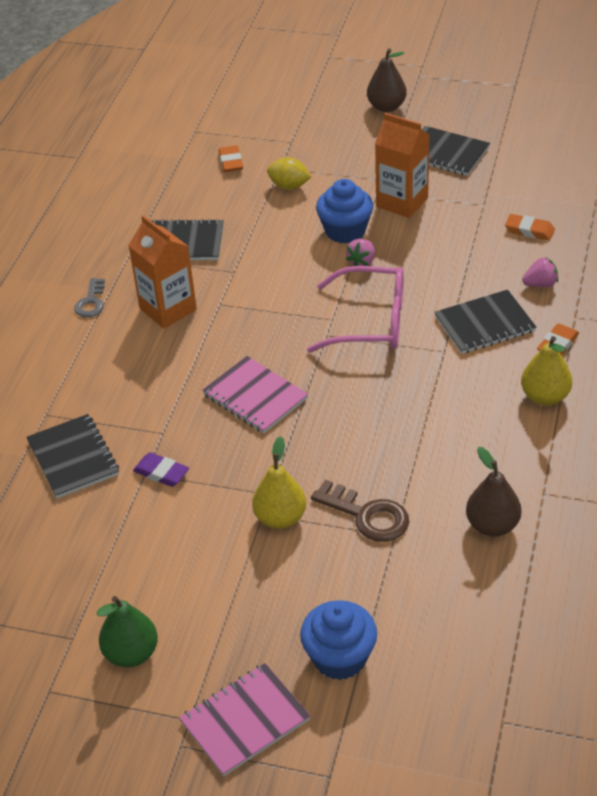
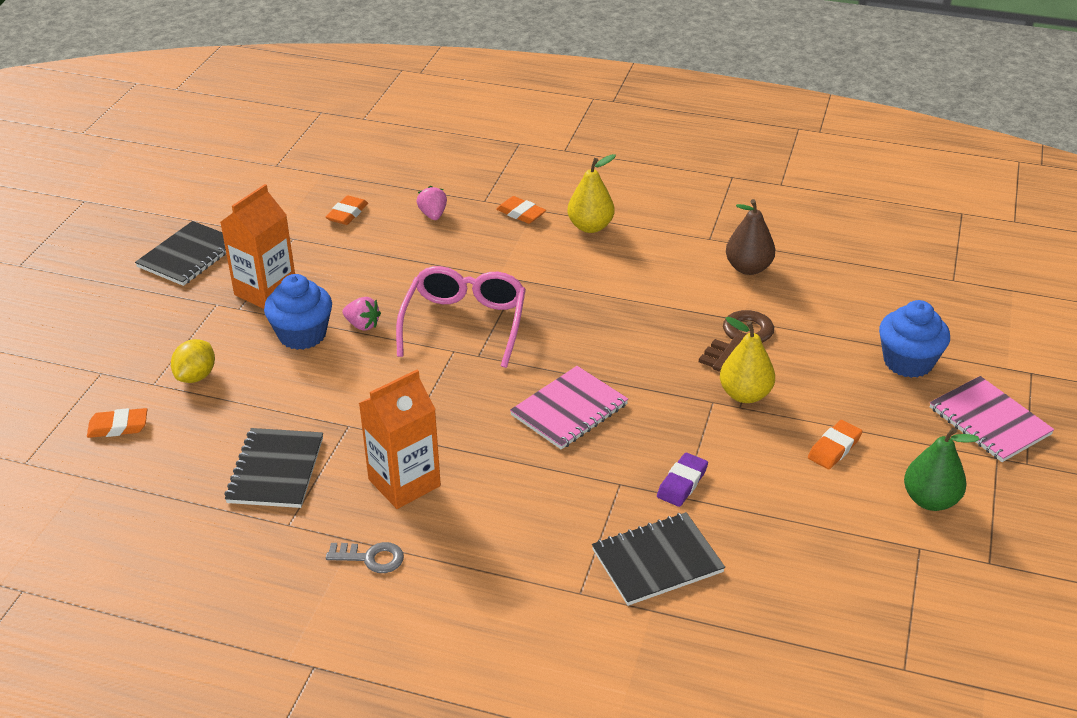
camera: 90 degrees left, 5 degrees down
(204, 583) = (834, 448): none -> orange eraser
(386, 107) = (71, 292): brown pear -> none
(484, 324) = (484, 252): black notebook -> none

